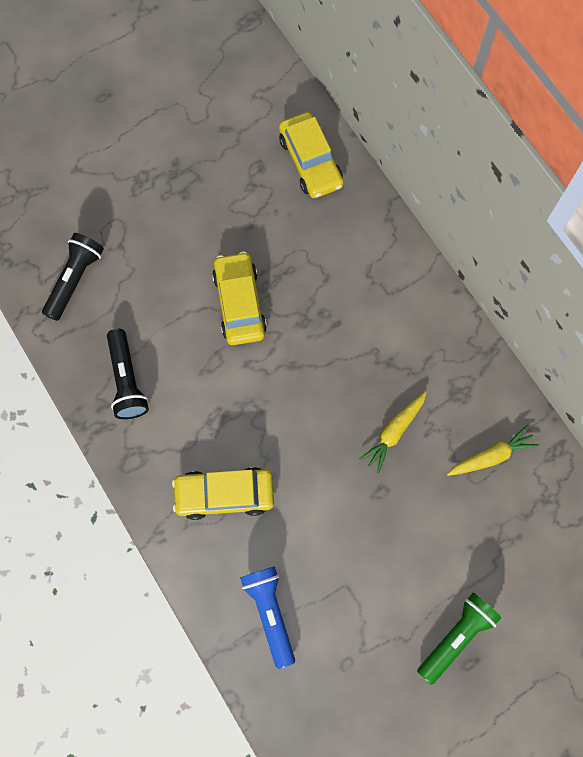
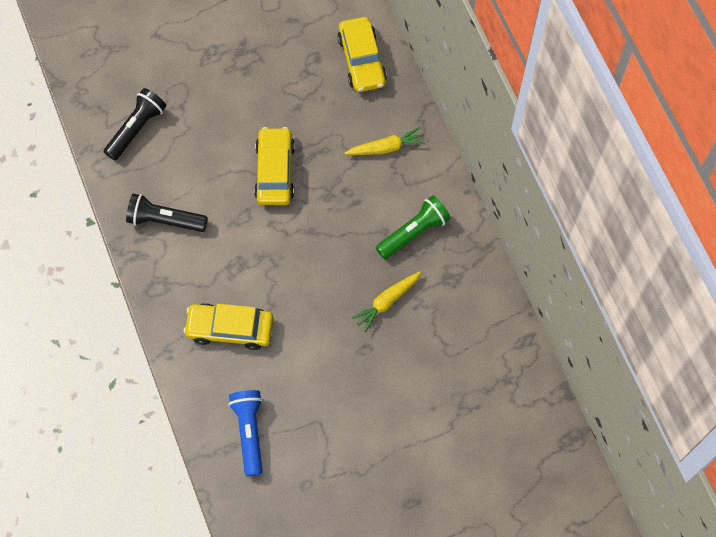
camera: 10 degrees right, 5 degrees down
(127, 380) = (165, 220): black flashlight -> black flashlight turned 105 degrees clockwise
(456, 637) = (404, 479): green flashlight -> green flashlight (413, 232)
(491, 456) = (468, 335): yellow carrot -> yellow carrot (386, 147)

